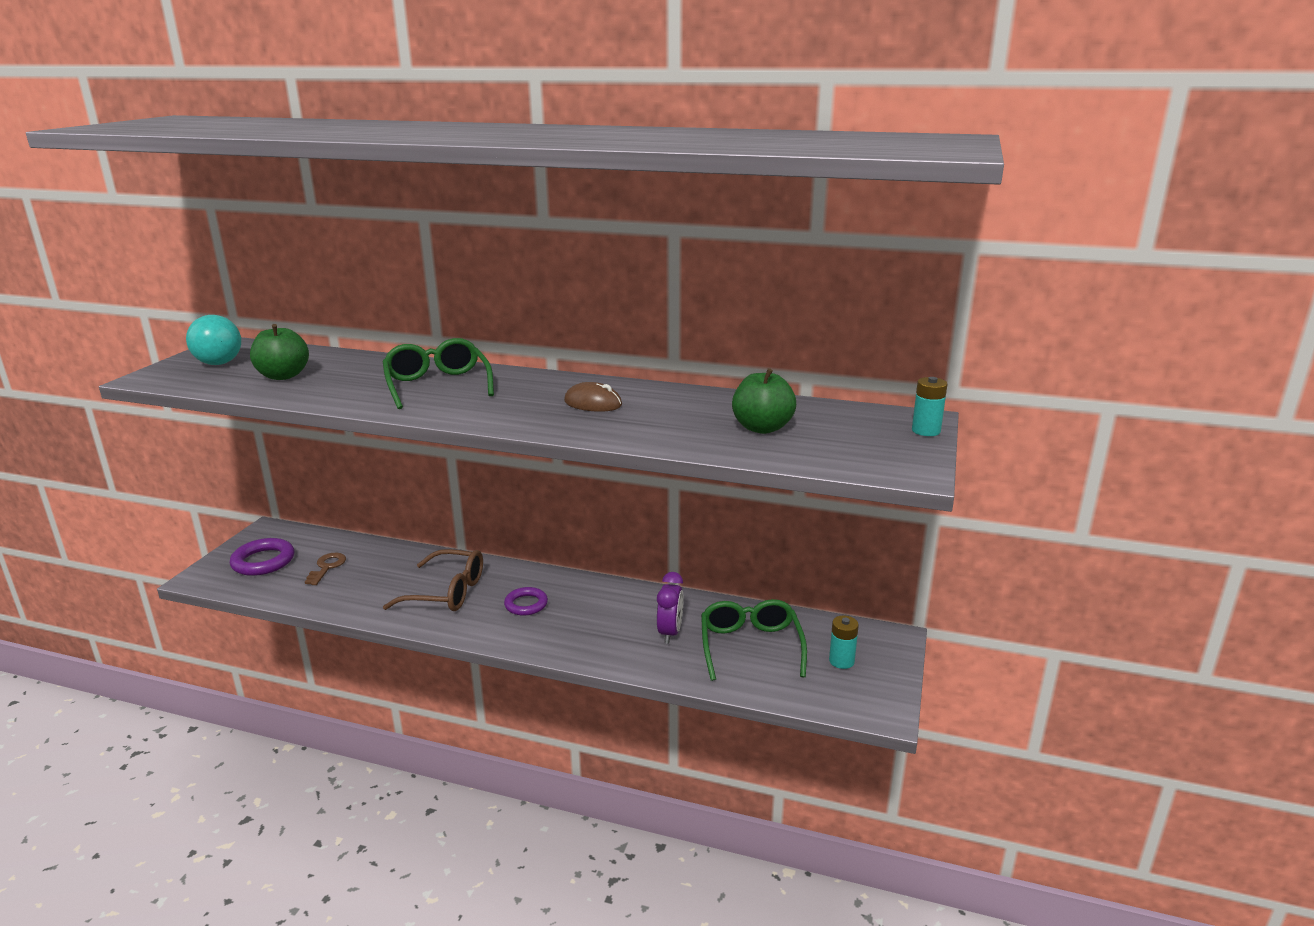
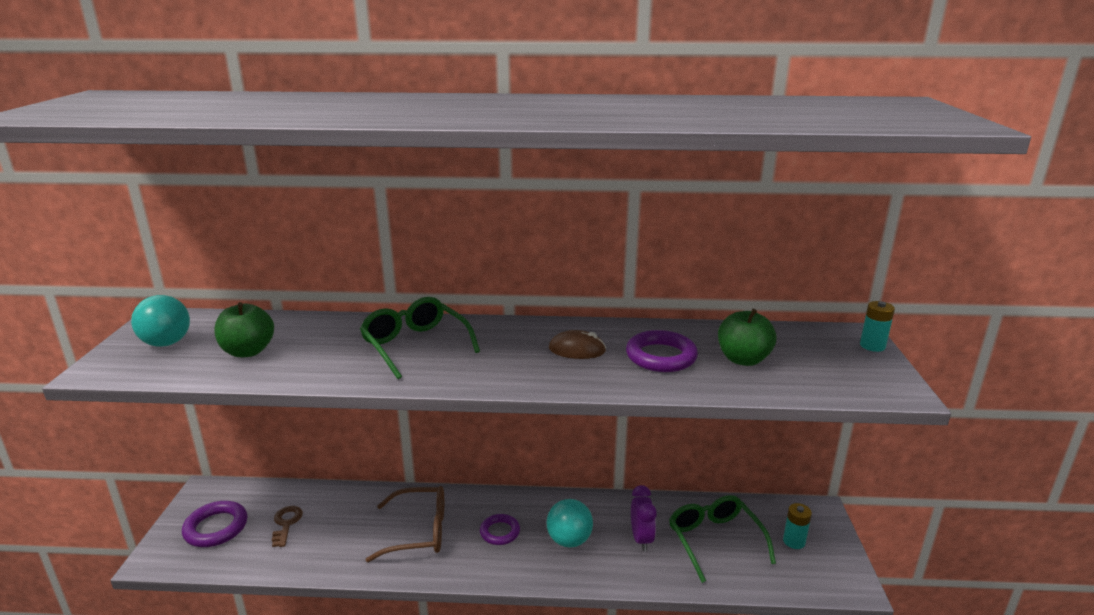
camera: 15 degrees left, 0 degrees up
(593, 622) = (569, 540): none -> turquoise ball
(675, 417) = (661, 356): none -> purple ring

